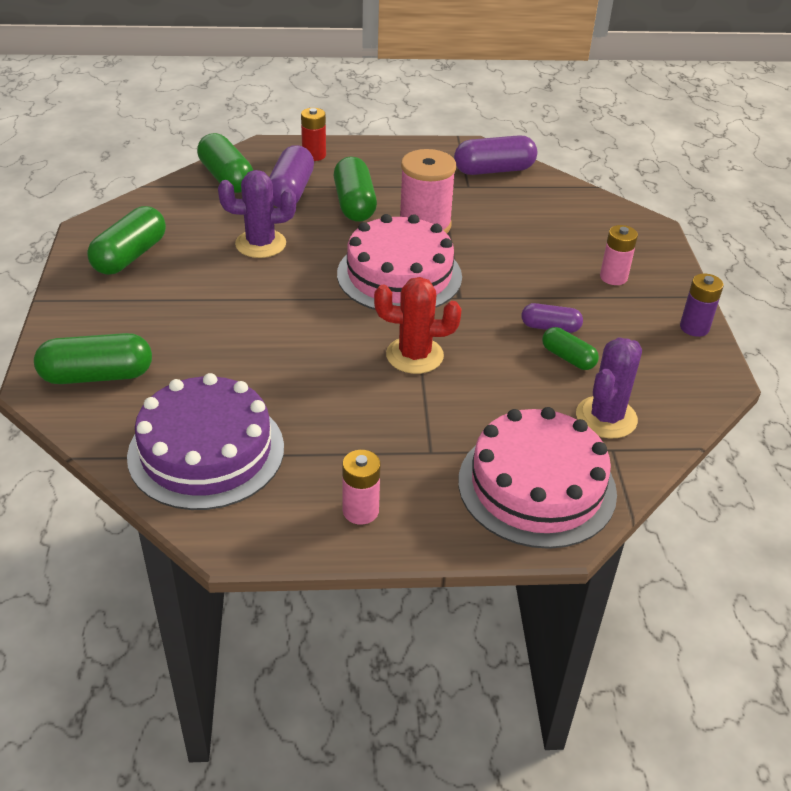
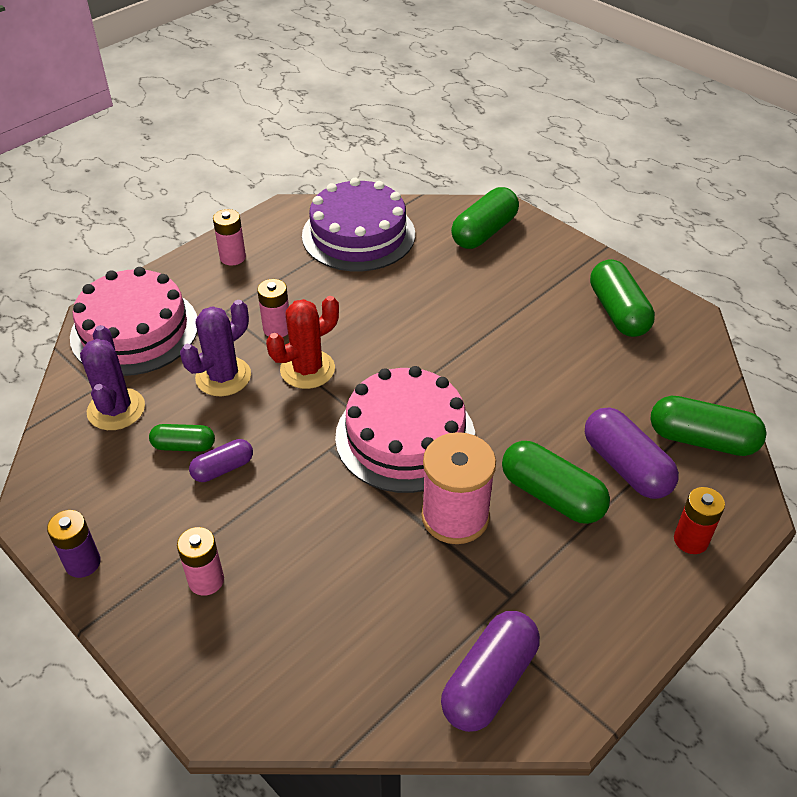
camera: 140 degrees right, 5 degrees up
(260, 244) = (553, 388): purple cactus -> purple cactus (223, 377)
(401, 404) = (277, 329): none -> pink battery

